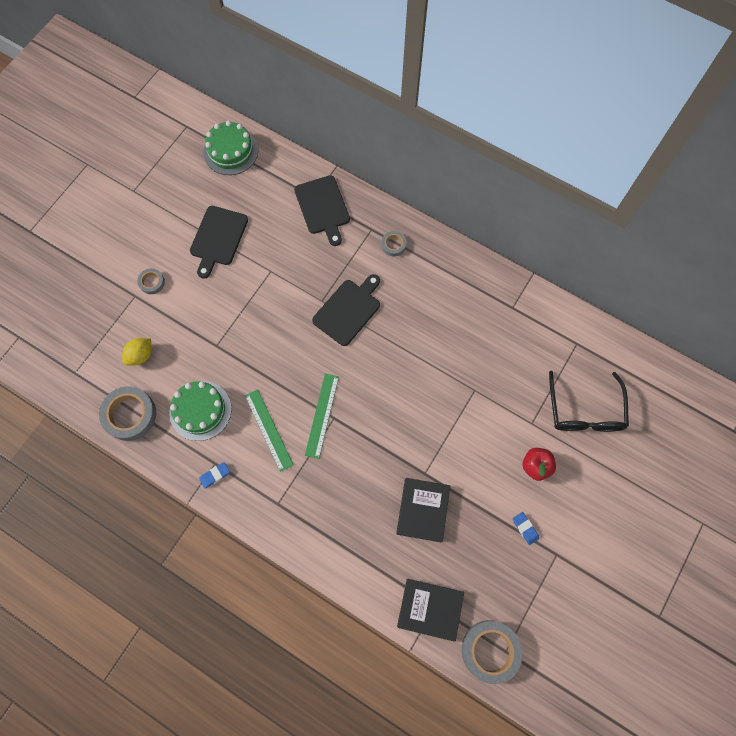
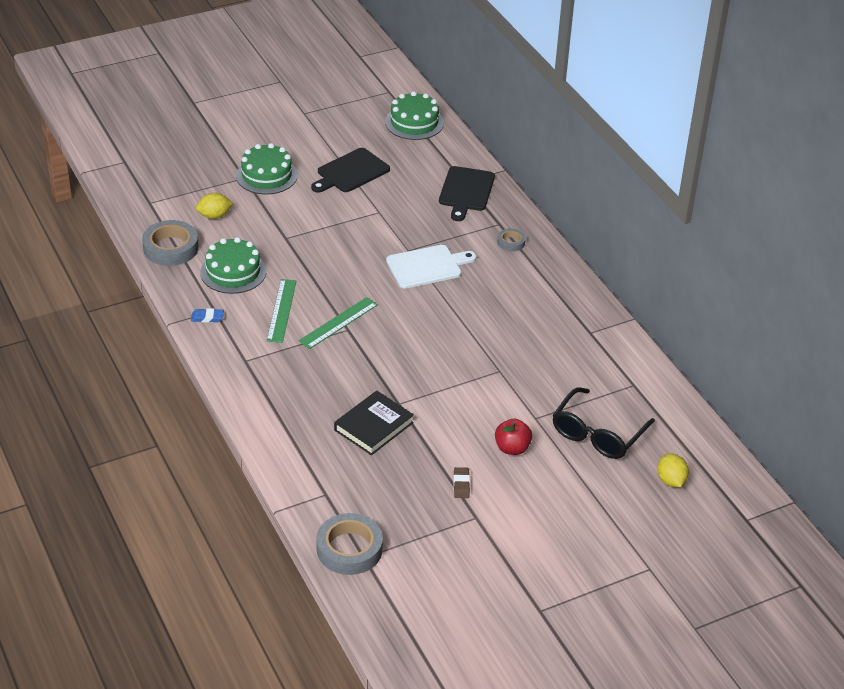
camera: 30 degrees right, 30 degrees down
(152, 282) = (266, 175): grey tape -> green cake
(348, 310) = (427, 266): black cutting board -> white cutting board
(430, 609) = (319, 494): black book -> none
(525, 528) = (461, 485): blue eraser -> brown eraser
(662, 426) = (671, 481): none -> yellow lemon

